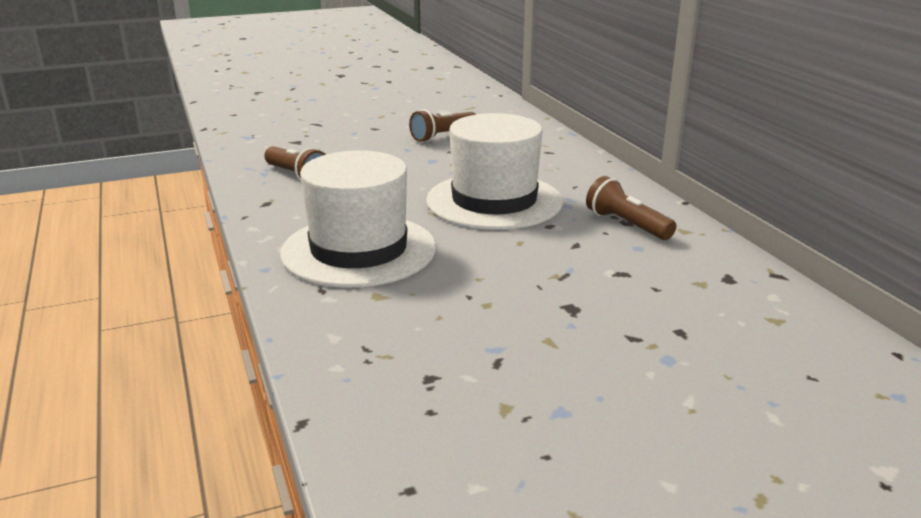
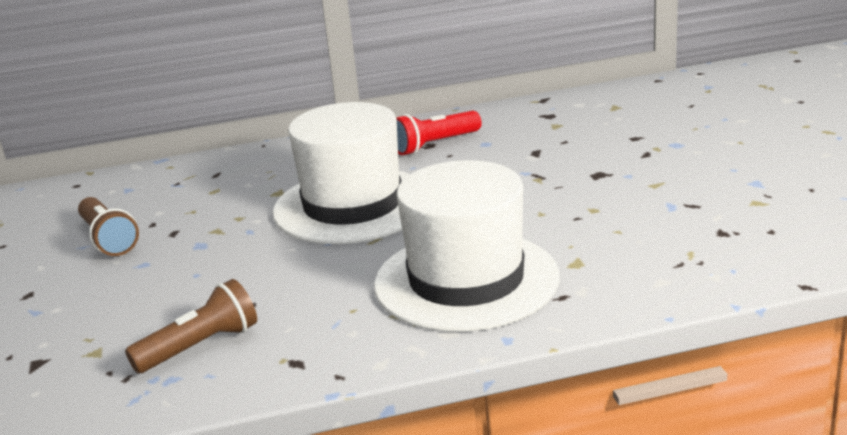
camera: 80 degrees left, 0 degrees up
(626, 224) = (435, 145): brown flashlight -> red flashlight

